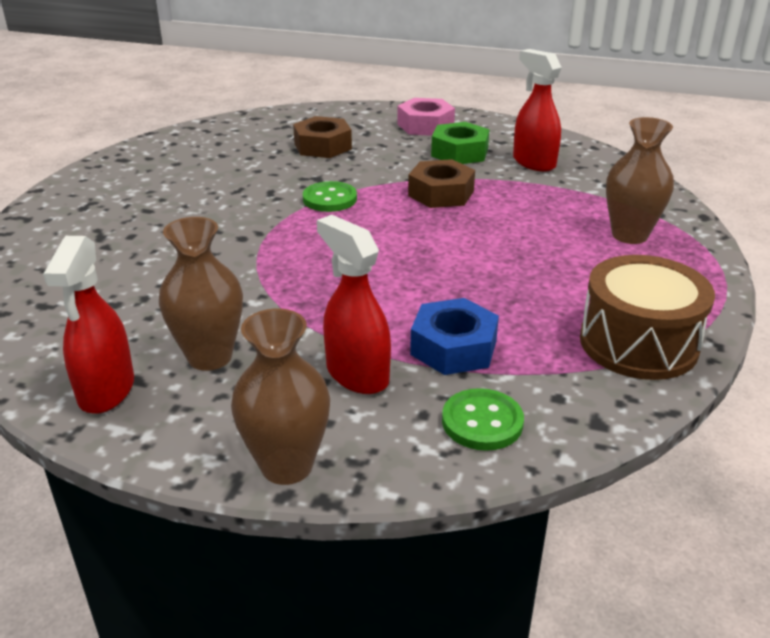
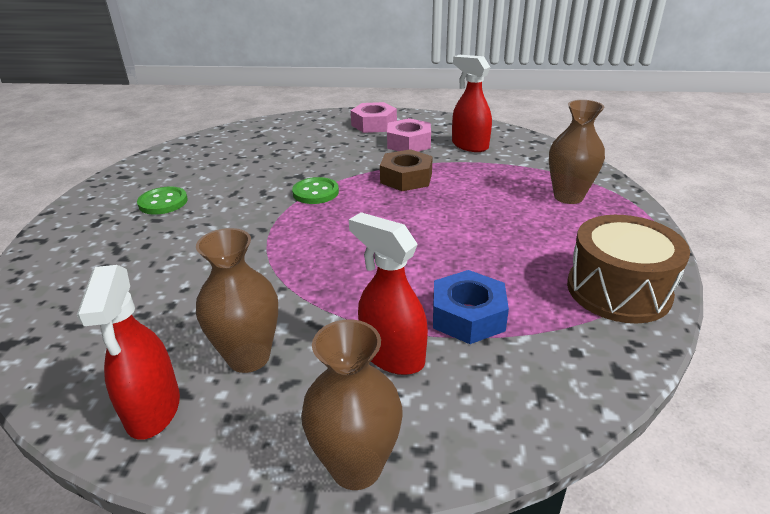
camera: 10 degrees left, 0 degrees up
(322, 146) = (296, 148): brown nut -> none
(459, 152) = (409, 143): green nut -> pink nut
(482, 422) = (521, 387): green button -> green button (163, 202)

